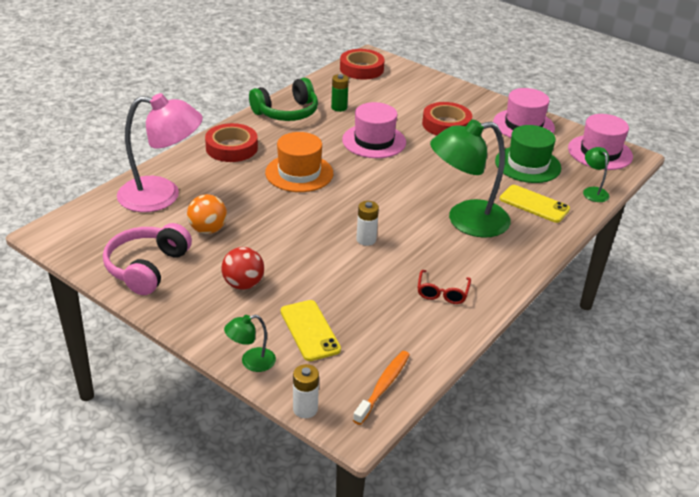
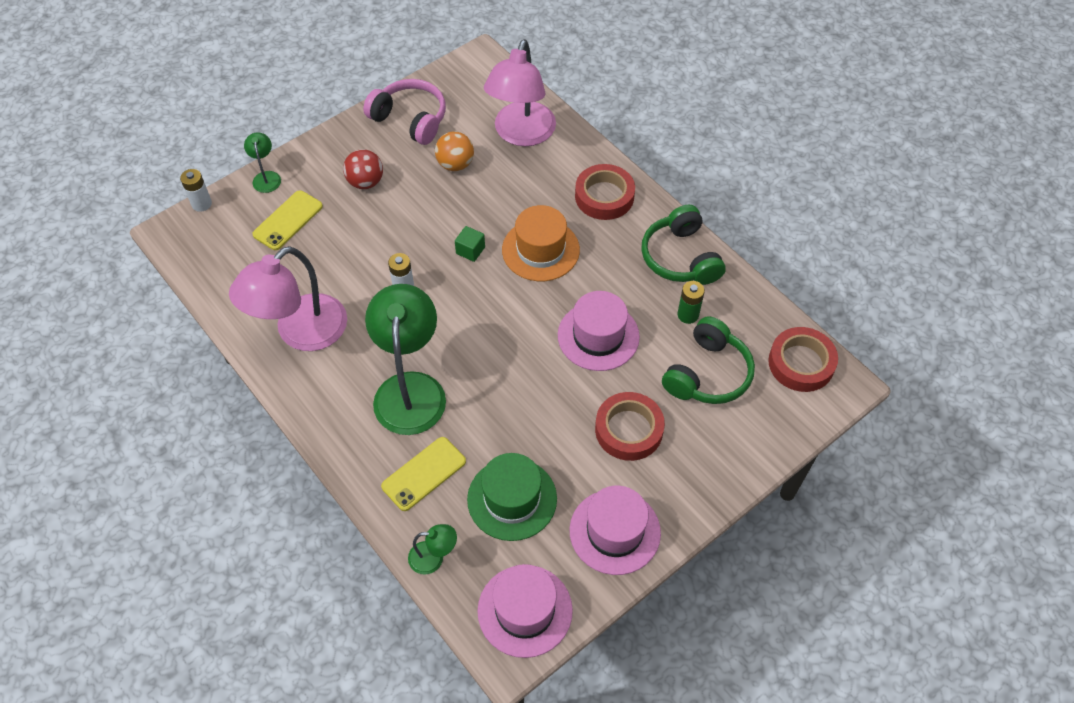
camera: 105 degrees right, 20 degrees up
(310, 330) = (288, 220): yellow phone -> yellow phone turned 45 degrees counterclockwise
(311, 208) = (470, 250): none -> green cube
(383, 386) = (202, 259): orange toothbrush -> none
(386, 99) = (708, 374): none -> green headphones
(442, 293) = (301, 333): red glasses -> pink lamp

